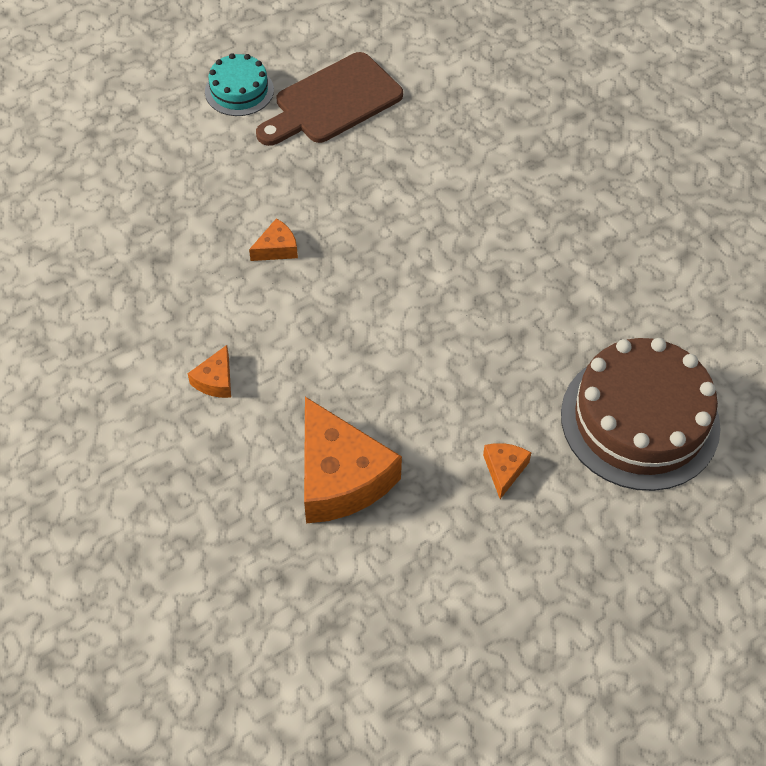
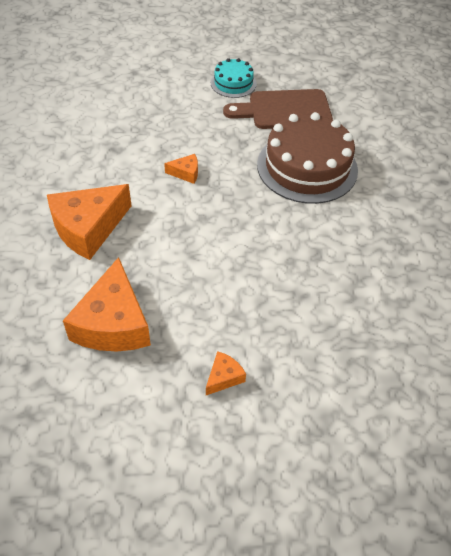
camera: 30 degrees right, 5 degrees down
(215, 380) = (88, 228): orange cheese -> orange cheese, size x2.24
(640, 420) = (348, 396): brown cake -> brown cake (307, 167)

